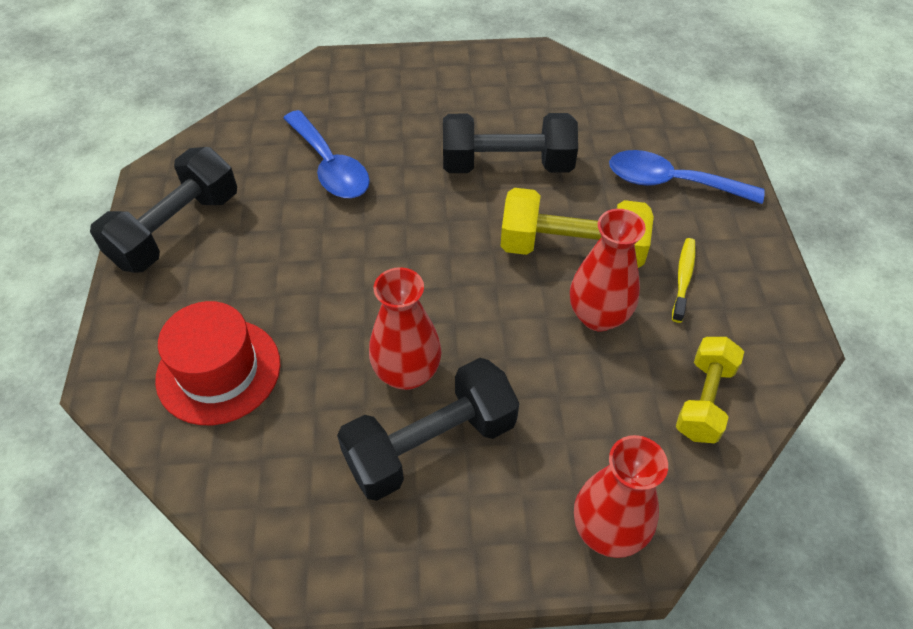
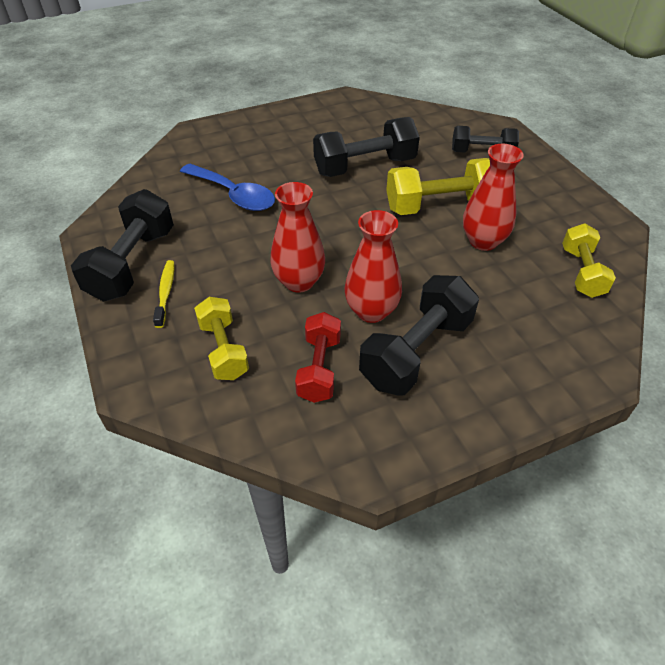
camera: 20 degrees left, 5 degrees down
(218, 371) = (224, 350): red hat -> yellow dumbbell
(309, 429) = (319, 368): none -> red dumbbell
(608, 530) = (570, 368): red vase -> red vase (299, 282)
(671, 182) = (482, 153): blue spoon -> black dumbbell
(683, 278) = (524, 205): yellow toothbrush -> yellow toothbrush (166, 292)

